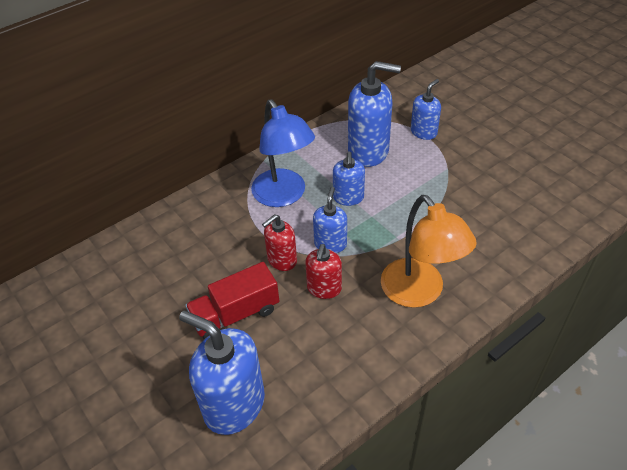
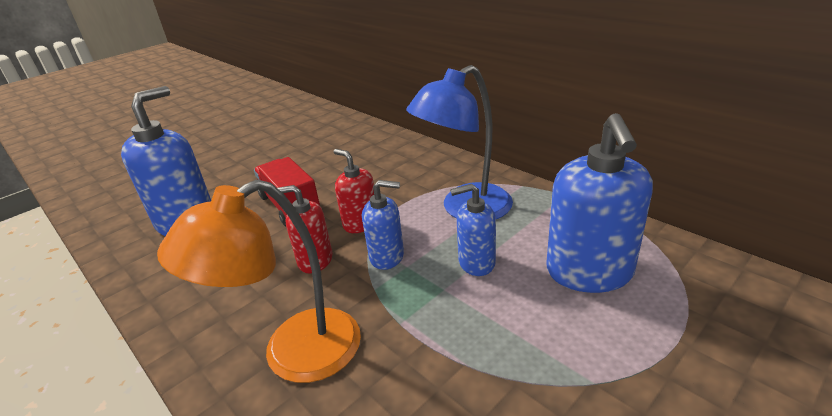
camera: 85 degrees right, 15 degrees down
(424, 132) = (685, 340): blue soap dispenser -> none

